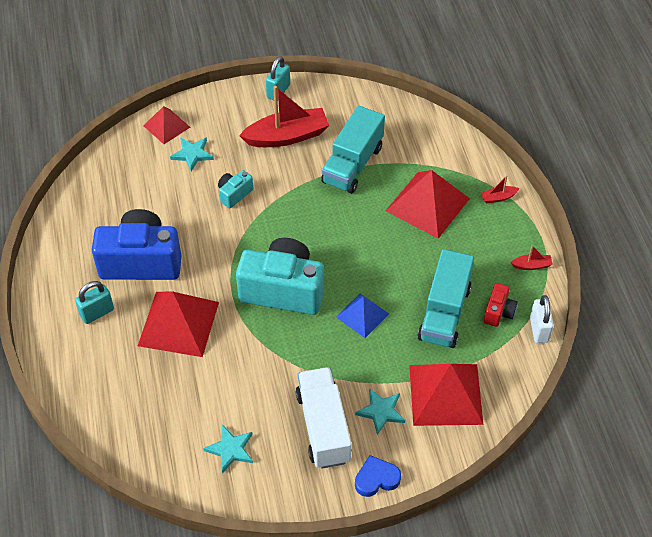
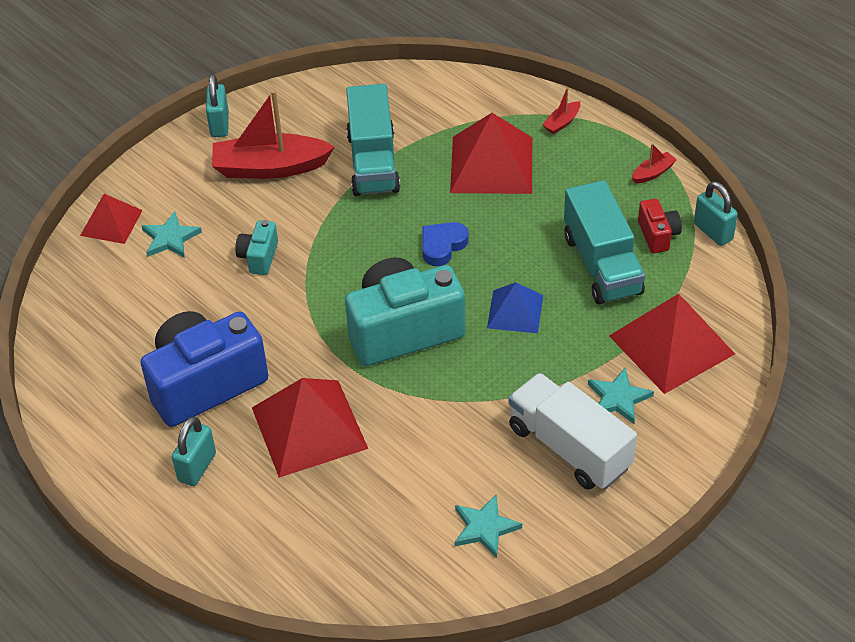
camera: 30 degrees left, 5 degrees down
(287, 136) = (270, 167): red boat -> red boat turned 135 degrees counterclockwise
(376, 479) = (671, 468): blue heart -> blue heart (442, 246)
(539, 329) = (713, 232): white padlock -> turquoise padlock

